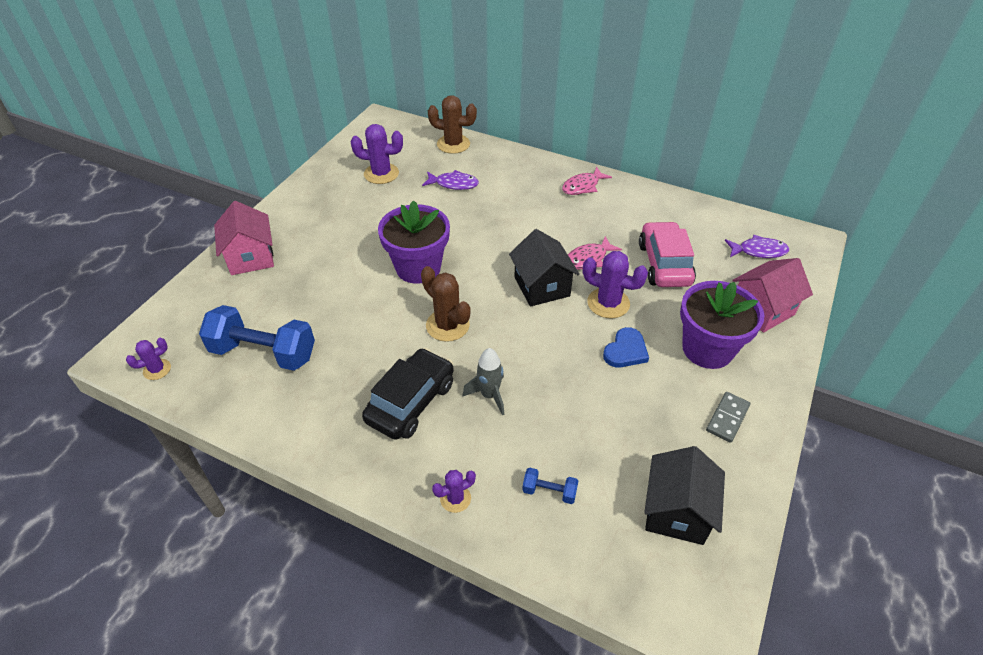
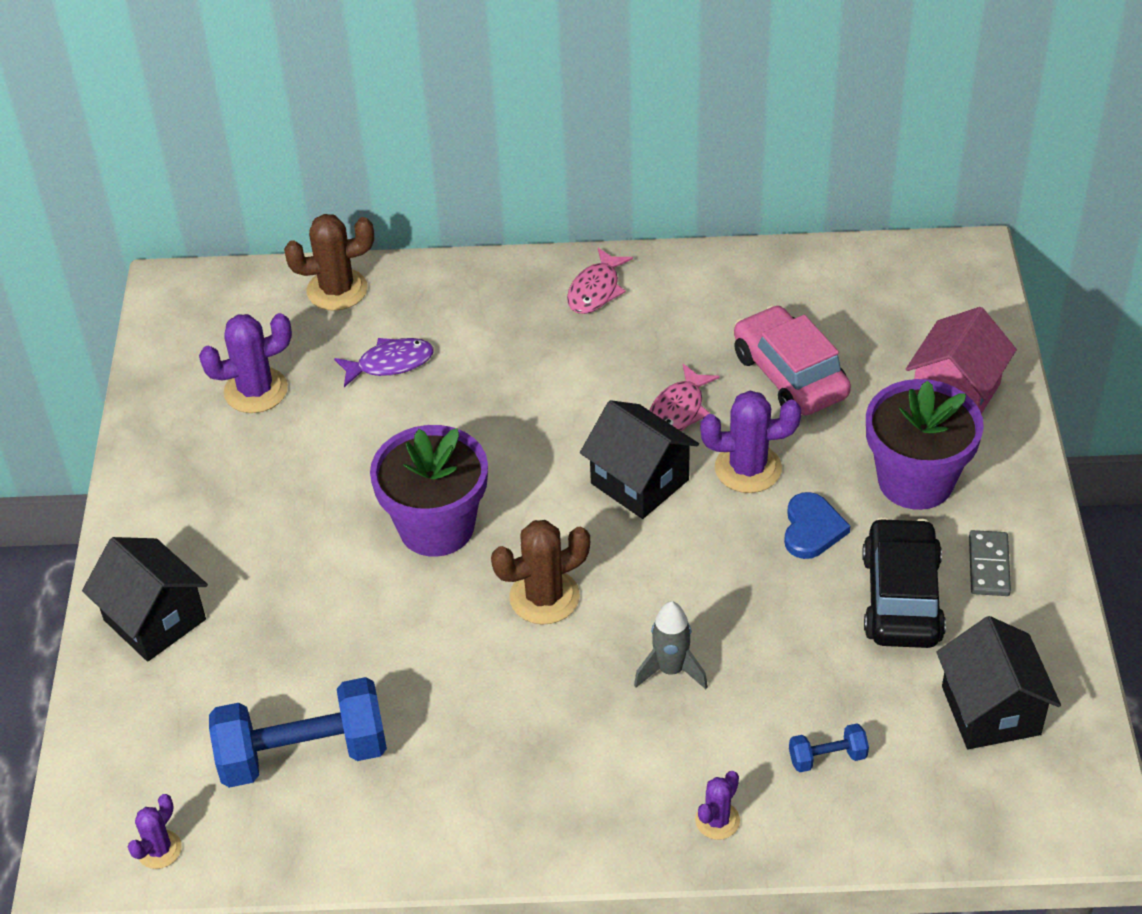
camera: 25 degrees left, 0 degrees up
(251, 257) = (155, 620): pink house -> black house
(411, 402) = (571, 727): black car -> black car (901, 597)
(447, 325) = (544, 597): brown cactus -> brown cactus turned 45 degrees counterclockwise
(758, 251) = (906, 302): purple fish -> none

